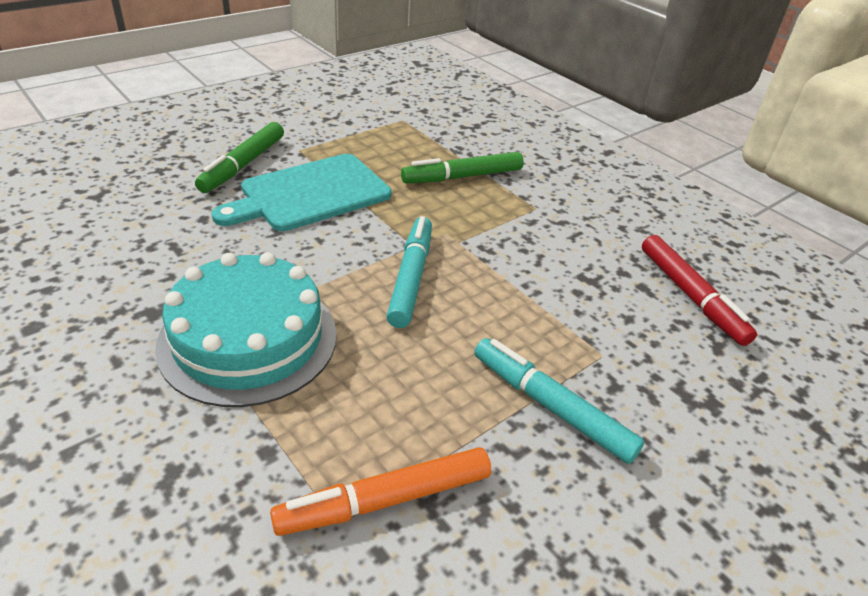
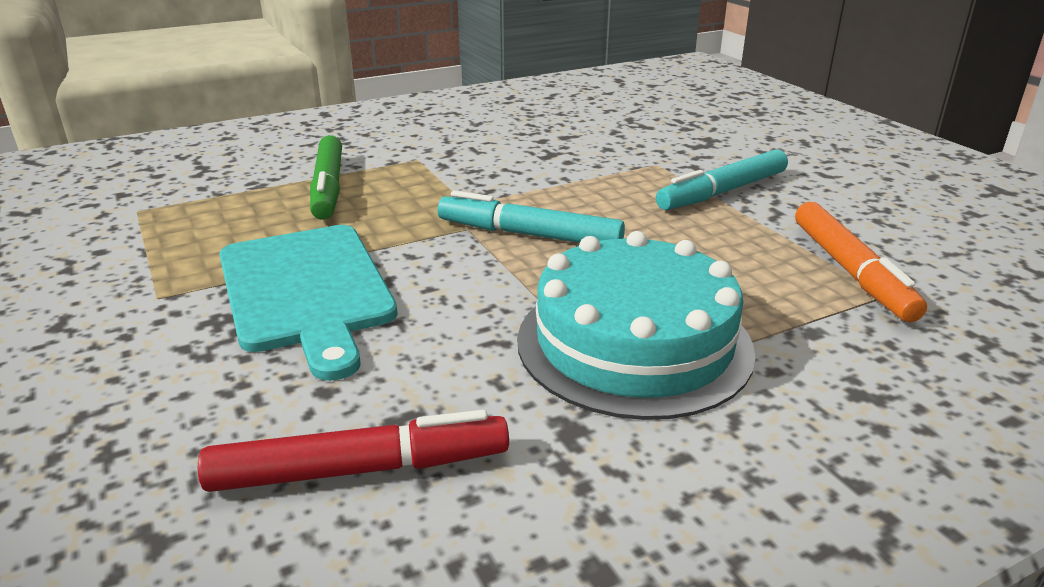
camera: 75 degrees left, 10 degrees down
(243, 165) = (168, 351): green marker -> none
(690, 296) = (581, 122): red marker -> red marker (360, 469)

